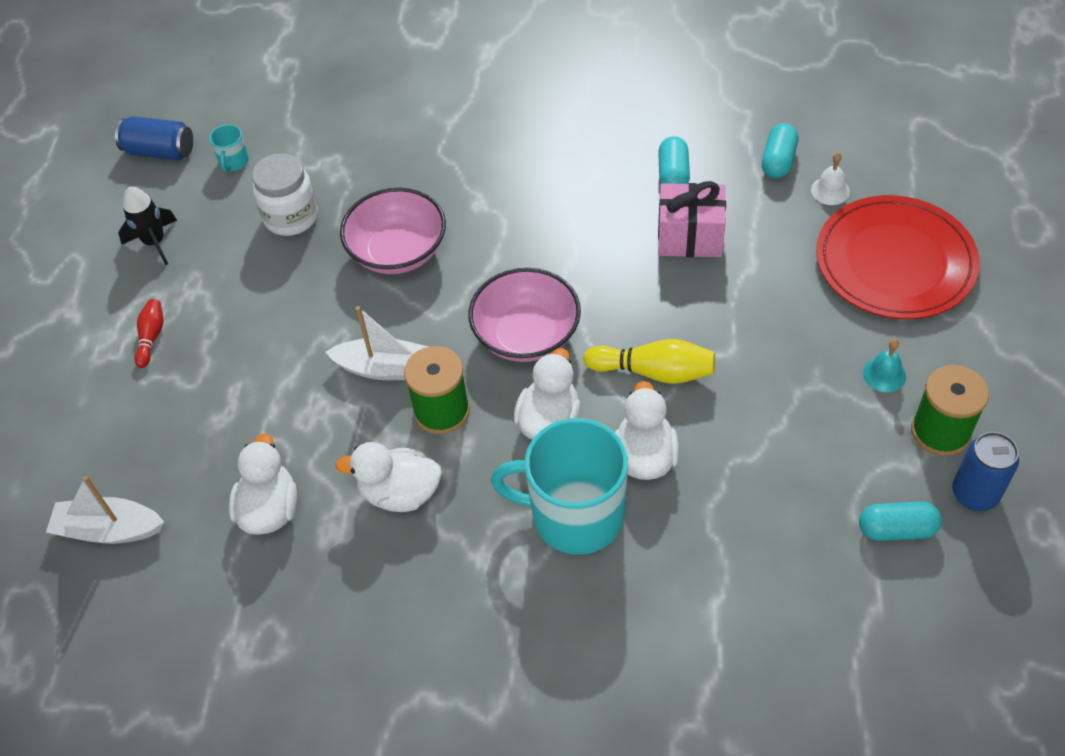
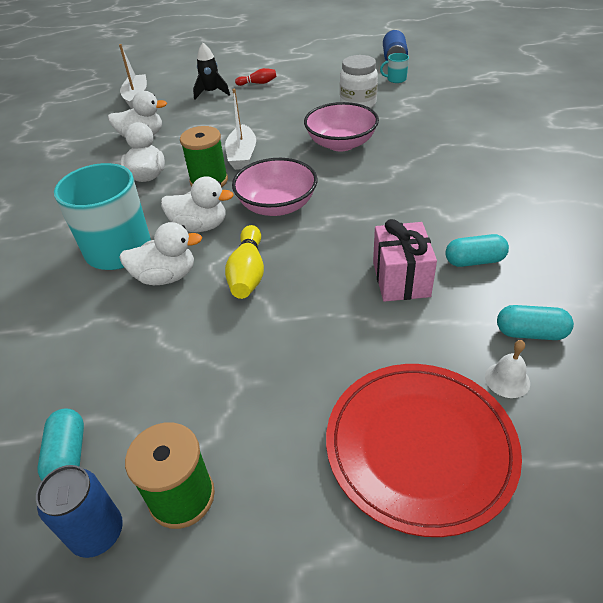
camera: 80 degrees right, 10 degrees down
(155, 242) = (325, 71): black rocket -> black rocket (211, 93)
(884, 374) = (256, 440): turquoise bell -> none

